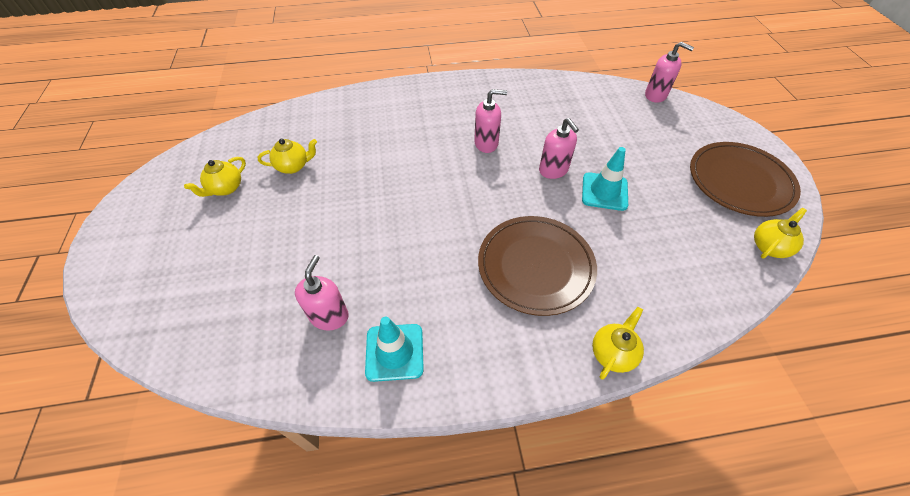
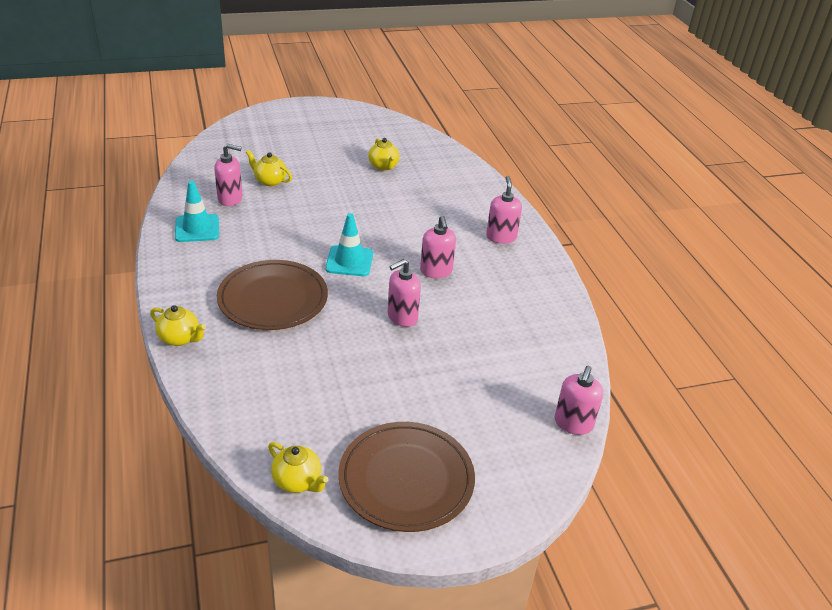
camera: 80 degrees right, 15 degrees down
(226, 188) = (354, 141): yellow teapot -> yellow teapot (270, 181)
(436, 100) = (501, 237): none -> pink soap dispenser
(604, 191) = (374, 353): turquoise traffic cone -> turquoise traffic cone (349, 261)

